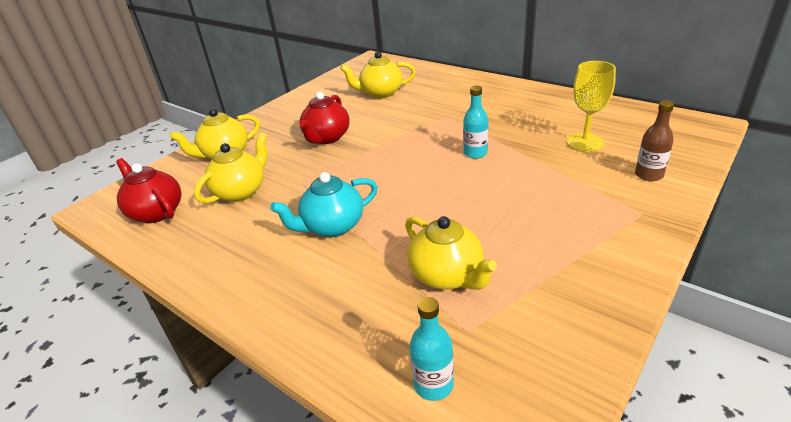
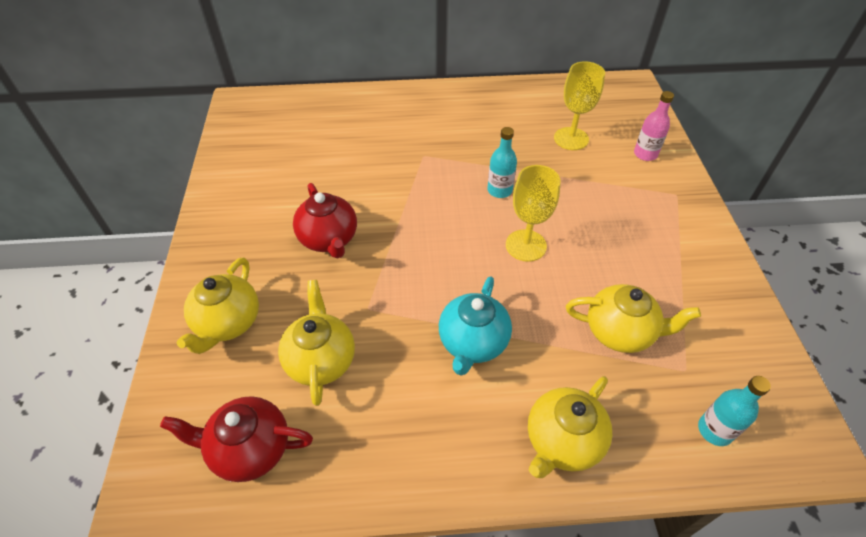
camera: 45 degrees left, 15 degrees up
(380, 93) = (314, 150): yellow teapot -> yellow teapot (562, 441)
(448, 191) = (526, 245): none -> yellow goblet
(648, 175) = (645, 154): brown bottle -> pink bottle

